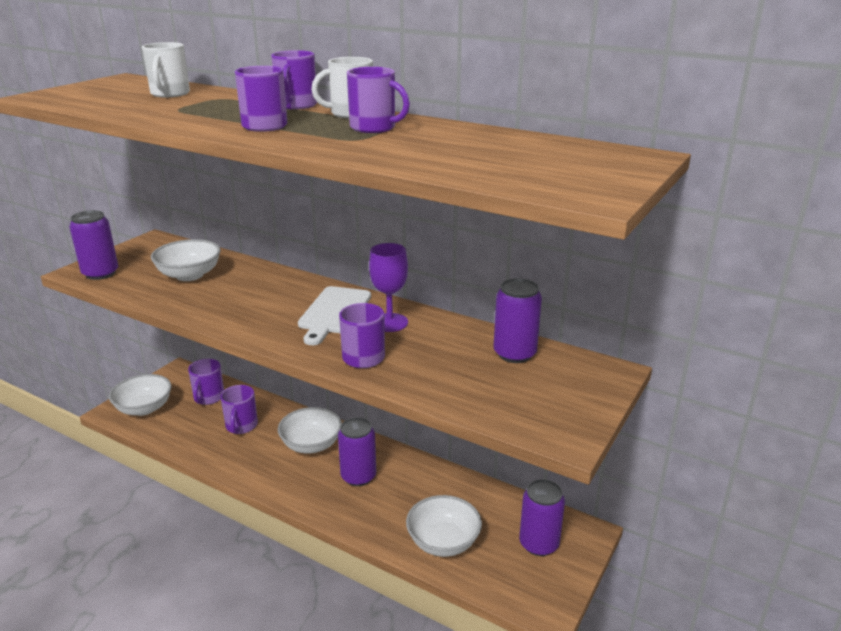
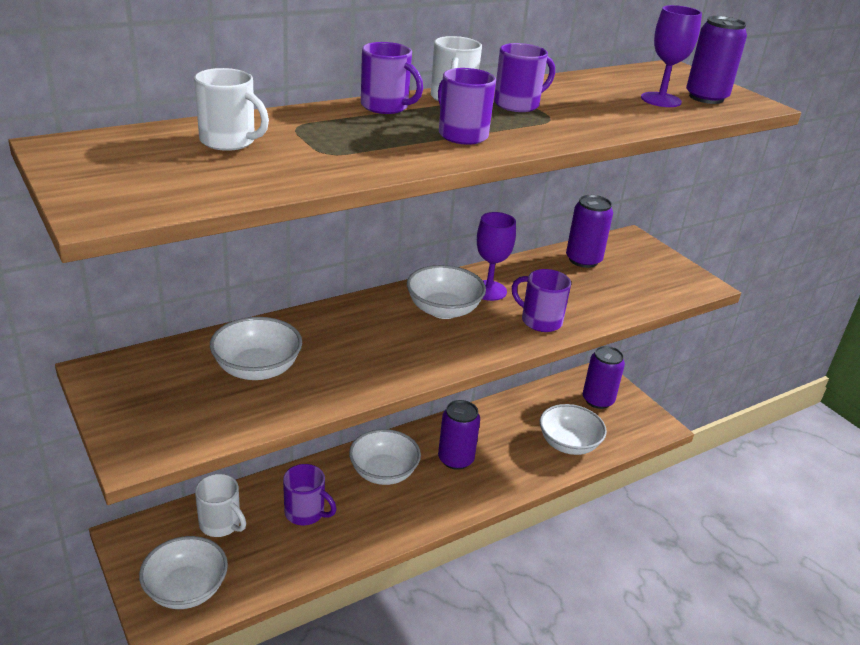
camera: 65 degrees left, 5 degrees up
(100, 273) = (168, 435): purple can -> purple can (706, 97)
(208, 397) = (221, 524): purple mug -> white mug
(333, 312) = (443, 310): white cutting board -> white bowl
(502, 162) = (661, 100): none -> purple goblet

